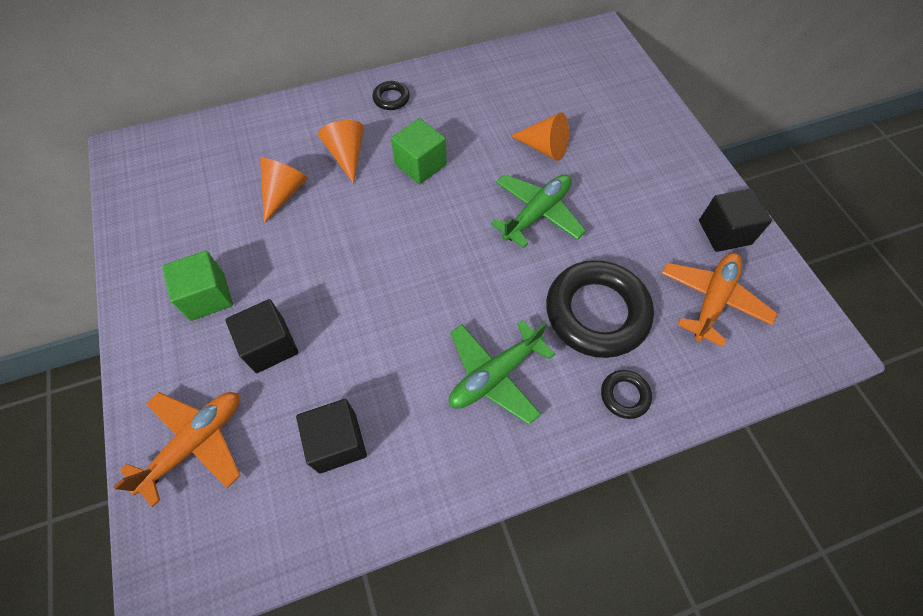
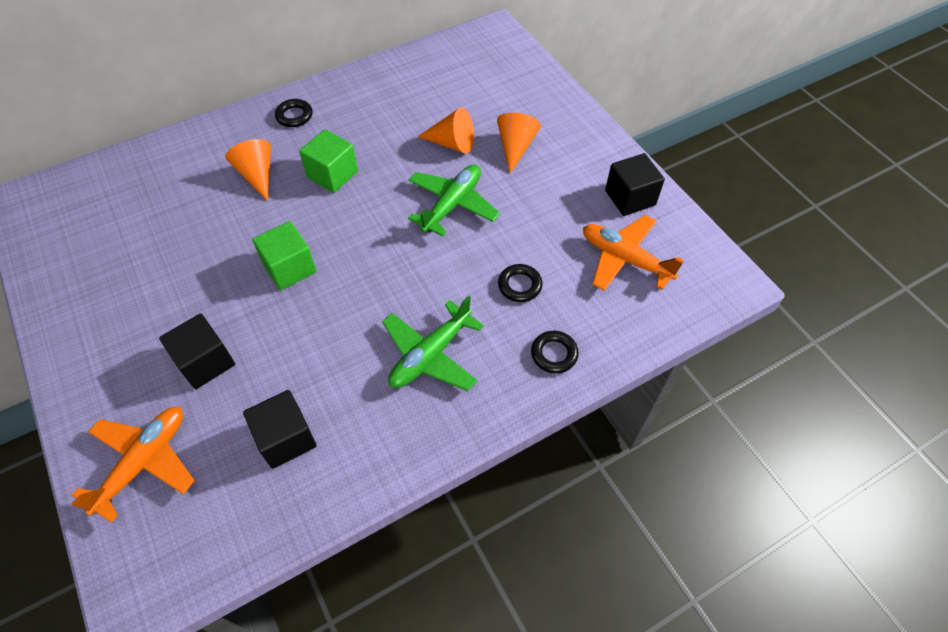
camera: 10 degrees left, 5 degrees down
(207, 296) = (134, 326): green cube -> green cube (290, 268)
(284, 193) = (197, 219): orange cone -> orange cone (515, 147)
(596, 313) = (519, 285): black ring -> black ring, size x0.44
(712, 300) = (625, 259): orange plane -> orange plane turned 75 degrees counterclockwise

